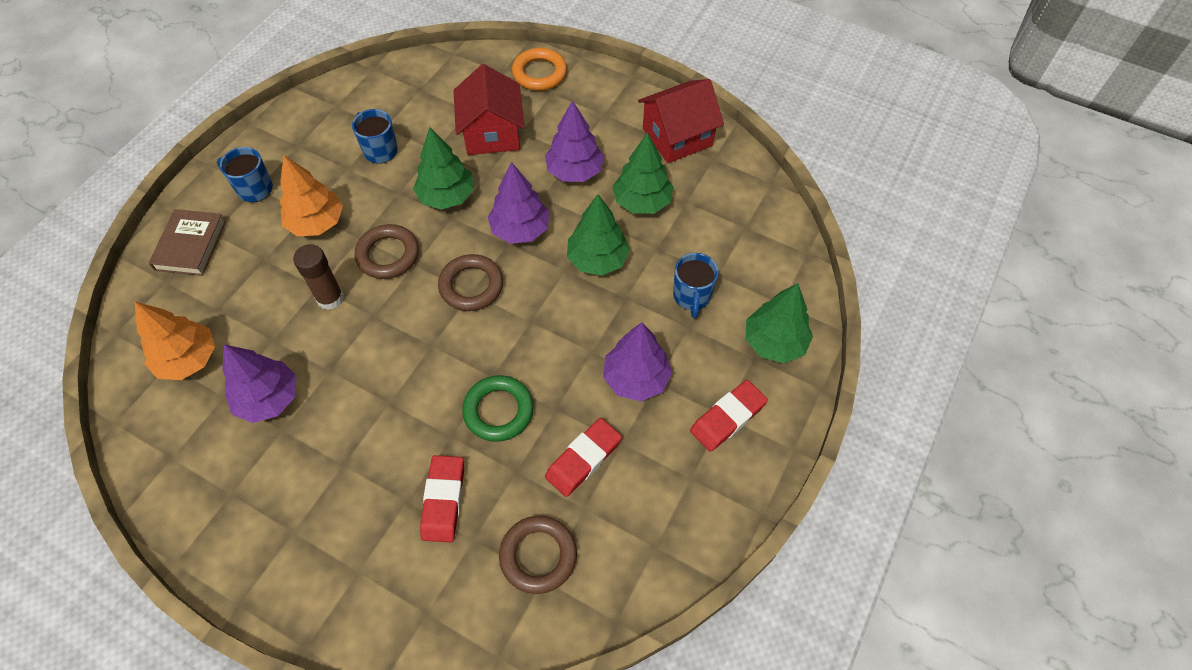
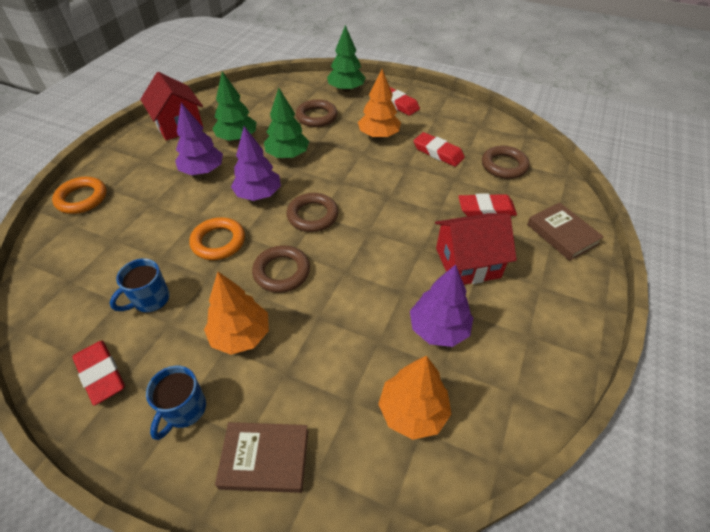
camera: 95 degrees left, 10 degrees down
(308, 129) = (101, 374): none -> red eraser
(330, 298) = (330, 305): brown glue stick -> none
(372, 595) = (562, 234): none -> brown book
(446, 196) = (218, 242): green tree -> orange ring
(492, 133) = (148, 221): red house -> red house (467, 263)
(498, 411) = (415, 191): green ring -> none
(636, 378) = (378, 135): purple tree -> orange tree
(692, 297) = (316, 117): blue mug -> brown ring

